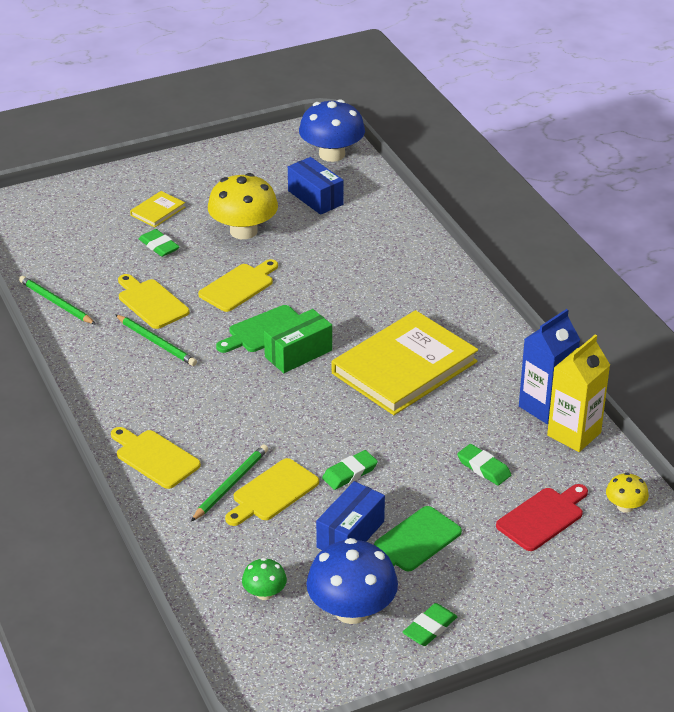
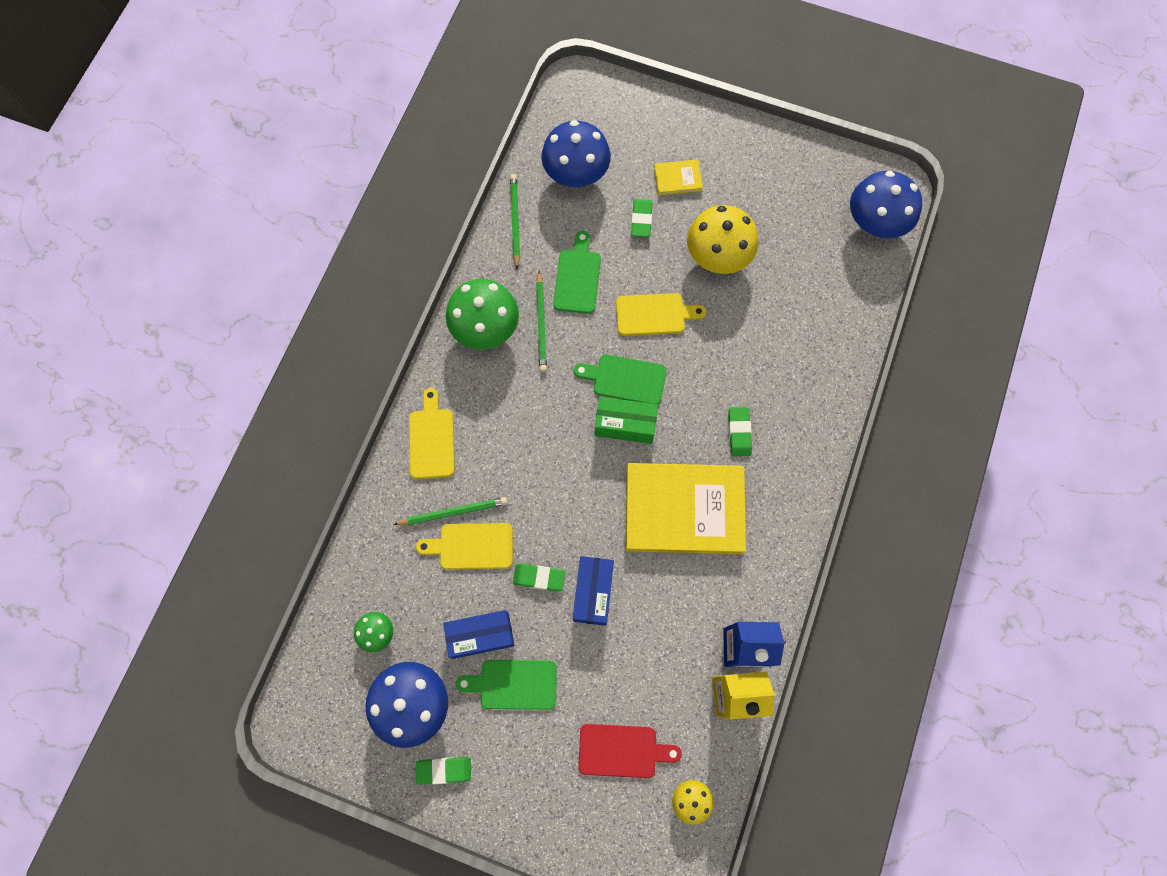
camera: 45 degrees right, 35 degrees up
(71, 251) = (576, 173): none -> blue mushroom
(112, 371) = (485, 327): none -> green mushroom
(151, 302) = (577, 278): yellow cutting board -> green cutting board
(315, 198) = (810, 263): blue box -> blue box (593, 592)
(483, 468) = (633, 663): green eraser -> green eraser (739, 432)

